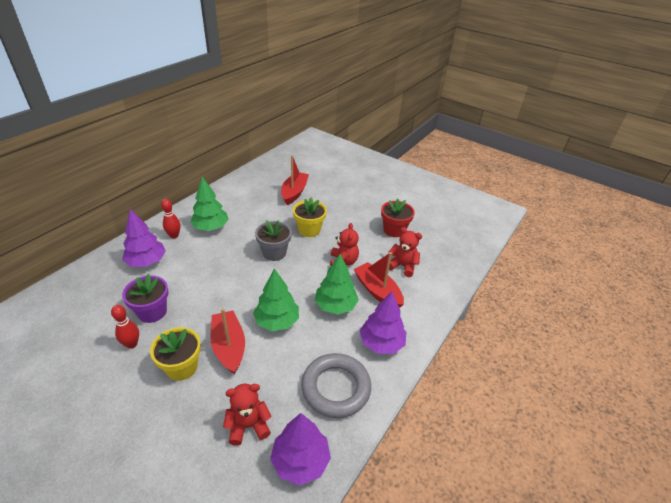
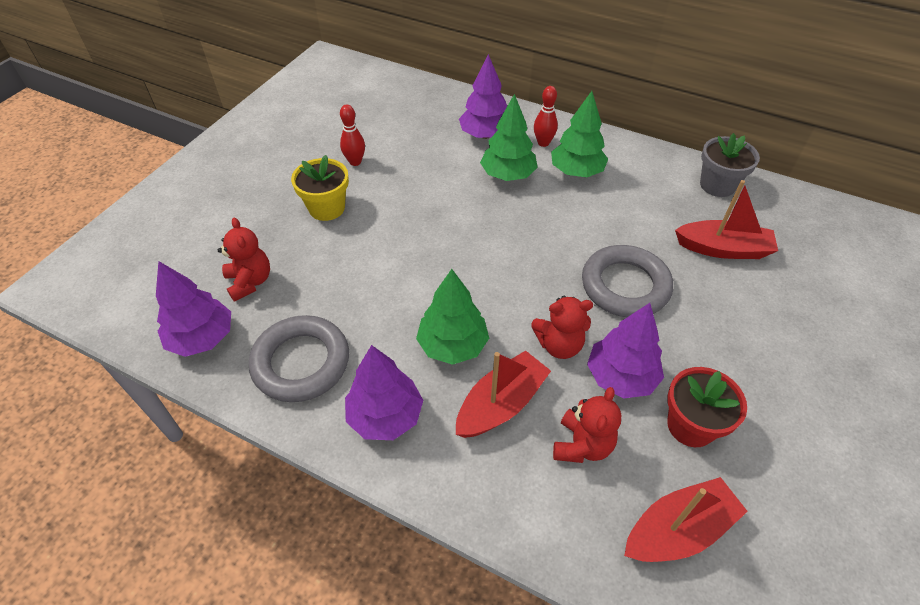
camera: 85 degrees right, 10 degrees up
(152, 312) = (404, 163): purple flower pot -> none
(229, 346) = (360, 240): red boat -> red boat (678, 530)
(274, 253) = (548, 251): grey flower pot -> grey flower pot (717, 185)
(277, 321) = (408, 279): green tree -> green tree (508, 175)
(309, 230) = (625, 286): yellow flower pot -> grey ring
(366, 245) = (620, 377): none -> purple tree

